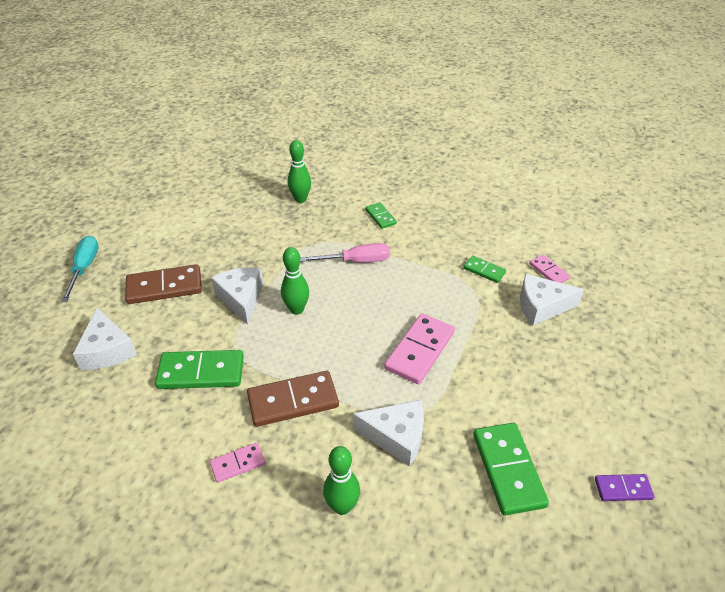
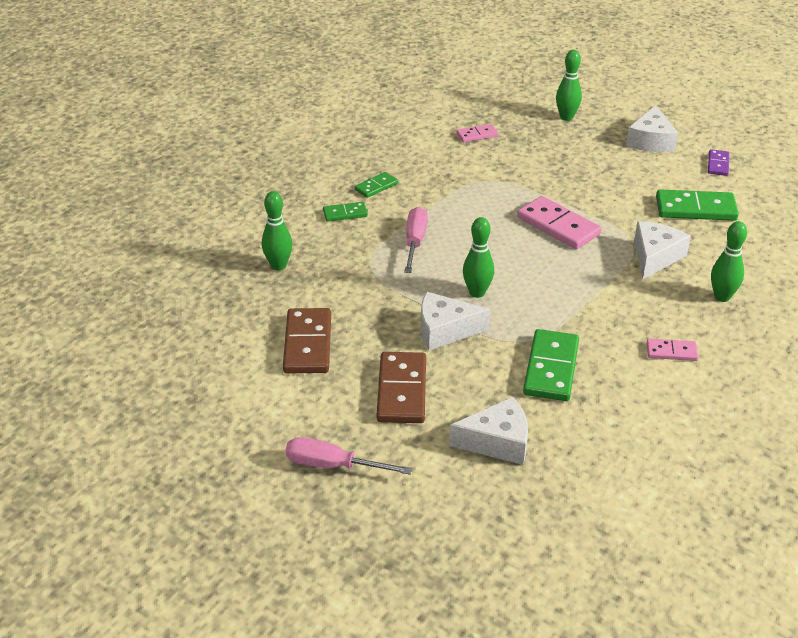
camera: 75 degrees left, 5 degrees down
(84, 268) = (333, 465): turquoise screwdriver -> pink screwdriver
(238, 463) = (671, 352): pink domino -> pink domino turned 75 degrees counterclockwise
(293, 401) = (603, 310): brown domino -> brown domino (307, 344)
(484, 270) = (462, 168): green domino -> green domino (376, 187)
(541, 306) = (522, 150): white cheese -> white cheese (650, 141)
(630, 332) = (566, 117): none -> green bowling pin

